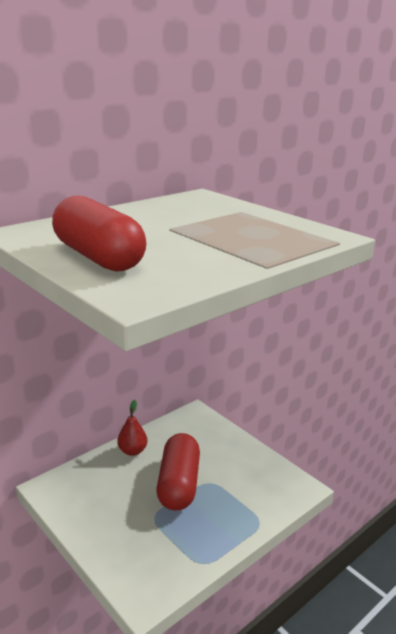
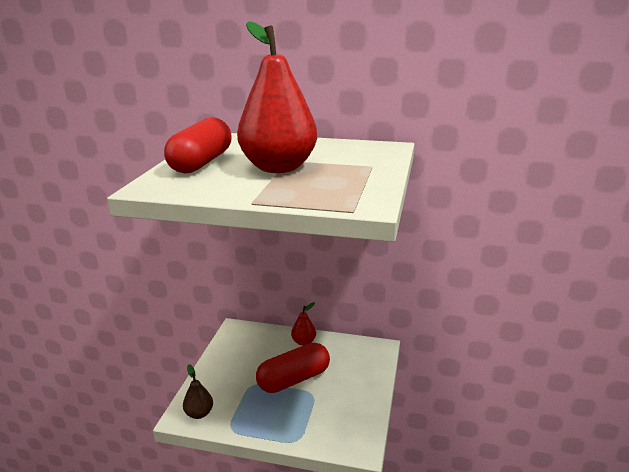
camera: 55 degrees right, 0 degrees up
(154, 580) = (199, 413): none -> brown pear
(183, 236) = (278, 167): none -> red pear

